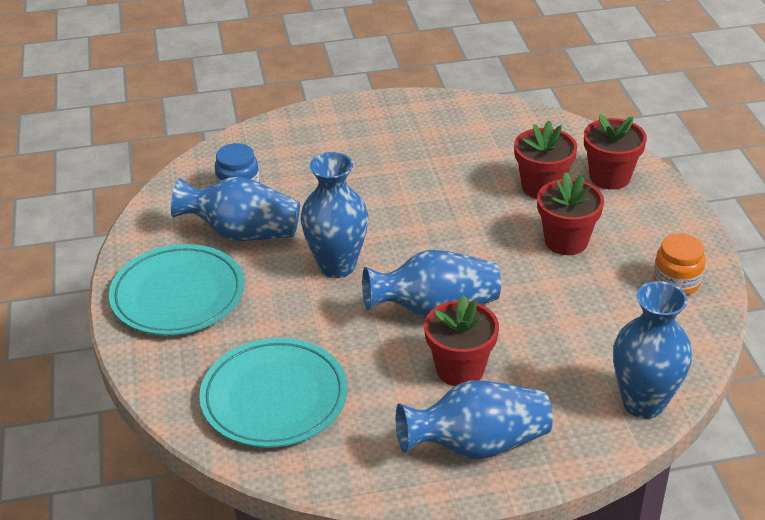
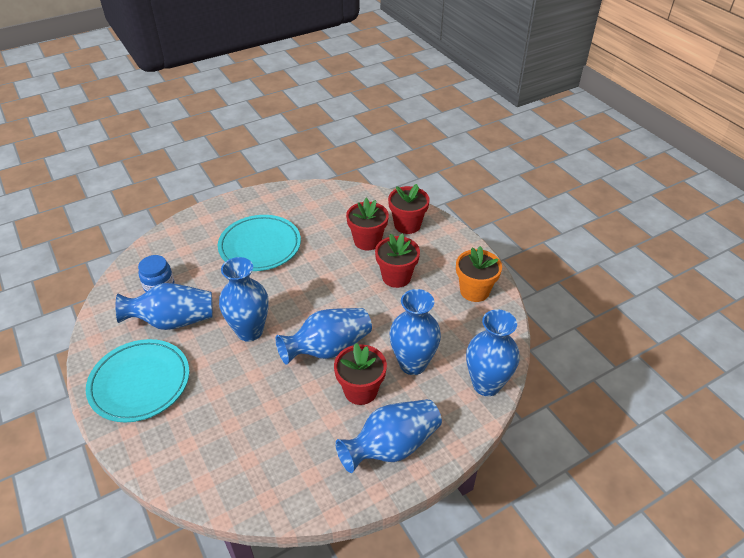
camera: 20 degrees left, 5 degrees up
(274, 398) = (238, 449): turquoise plate -> turquoise plate (260, 246)
(546, 354) = (413, 364): none -> blue vase
(676, 282) = (474, 291): orange jar -> orange flower pot

